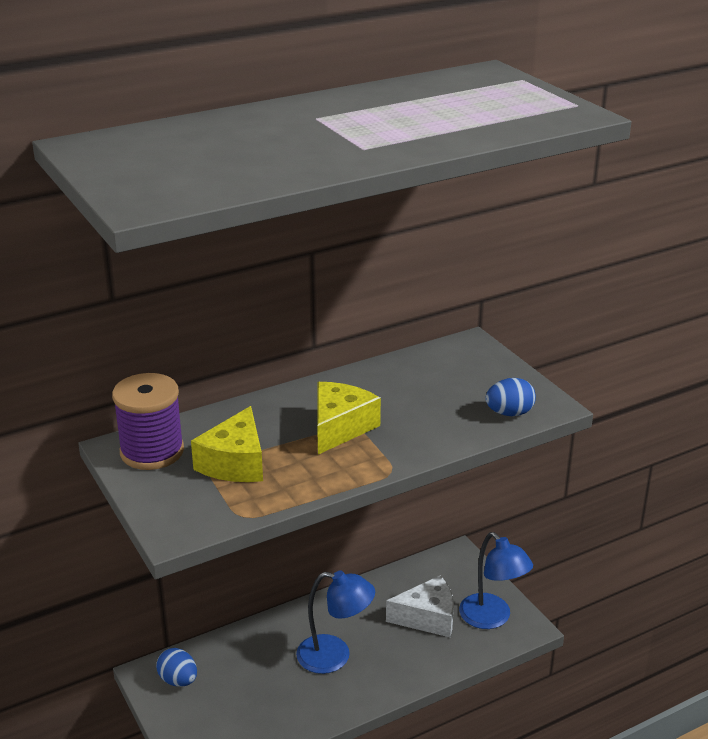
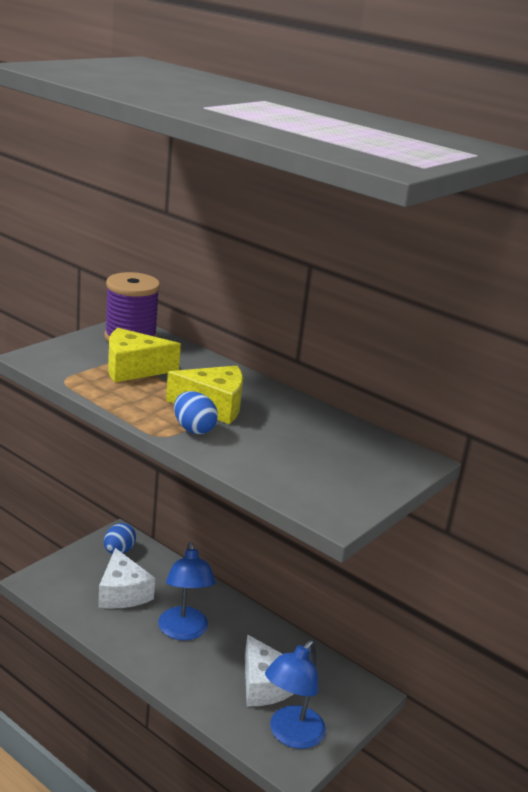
camera: 65 degrees right, 5 degrees down
(254, 692) = (122, 593): none -> white cheese
(509, 413) = (301, 491): blue egg -> blue egg (193, 429)

